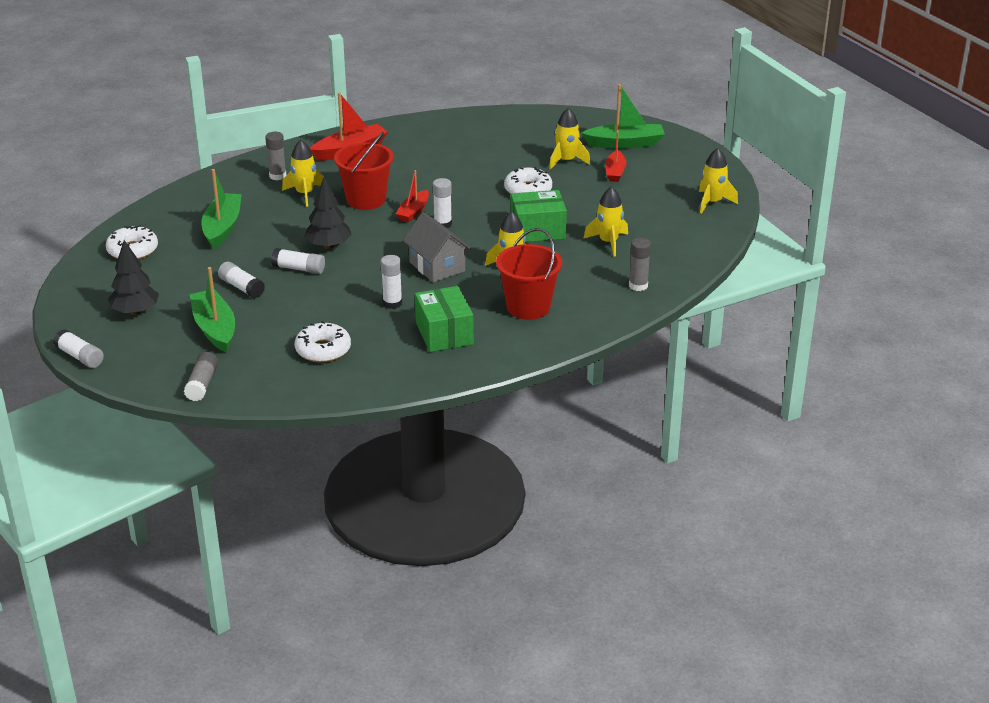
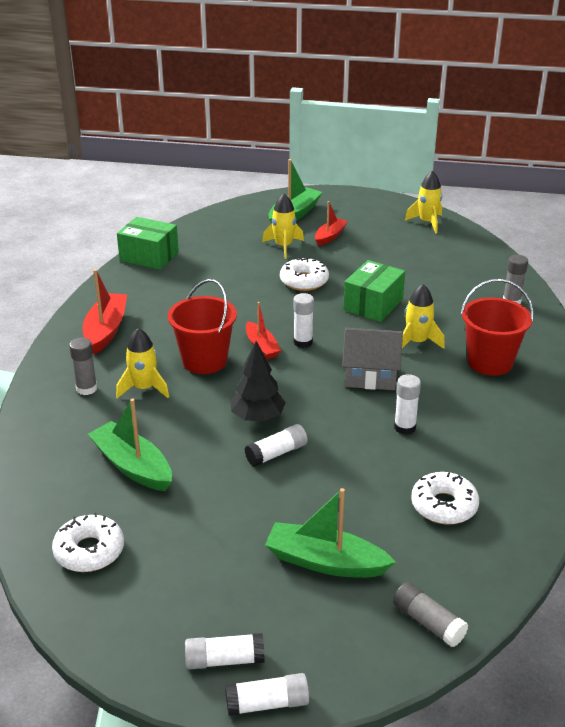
camera: 50 degrees left, 0 degrees up
(135, 311) = (221, 608): black tree -> none
(241, 287) = (266, 506): white glue stick -> white glue stick (224, 660)
(444, 333) = (487, 422): green box -> green box (149, 256)
(608, 242) = (431, 285): yellow rocket -> none
(615, 172) = (330, 236): red boat -> red boat turned 105 degrees counterclockwise

